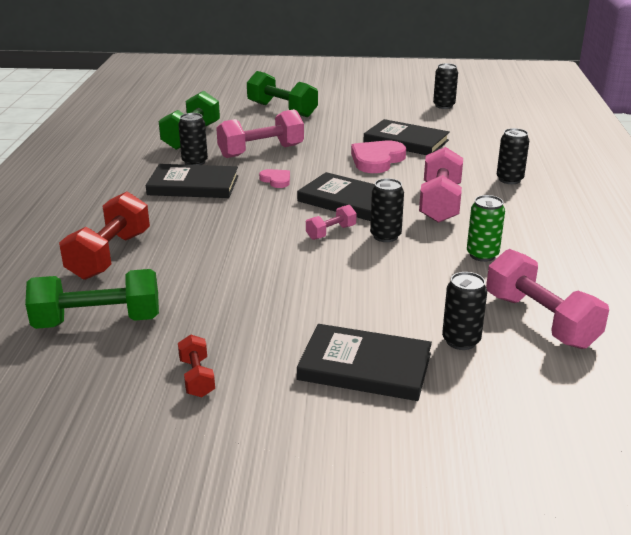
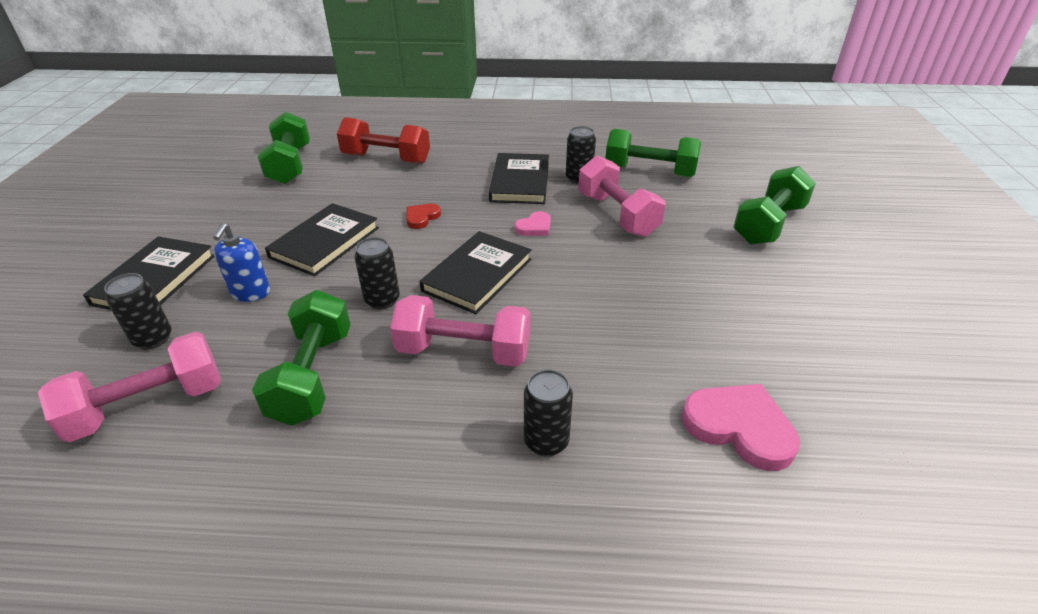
camera: 90 degrees right, 10 degrees up
(197, 378) = (196, 206): red dumbbell -> none
(252, 227) = (422, 217): none -> red heart
(331, 232) = (400, 263): pink dumbbell -> none
(377, 160) = (606, 302): pink heart -> pink heart (739, 427)
(383, 300) = (250, 293): none -> blue soap dispenser
(406, 141) = (686, 333): black book -> black book (325, 242)
(444, 106) = (891, 394): black can -> none
(482, 255) = (313, 376): green can -> green dumbbell

